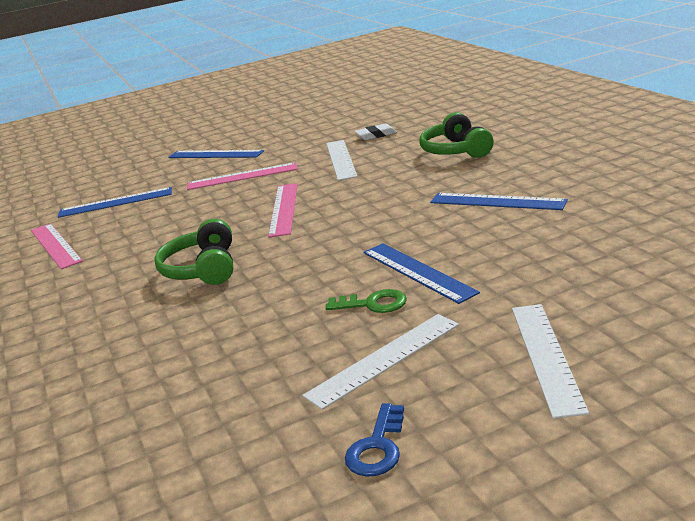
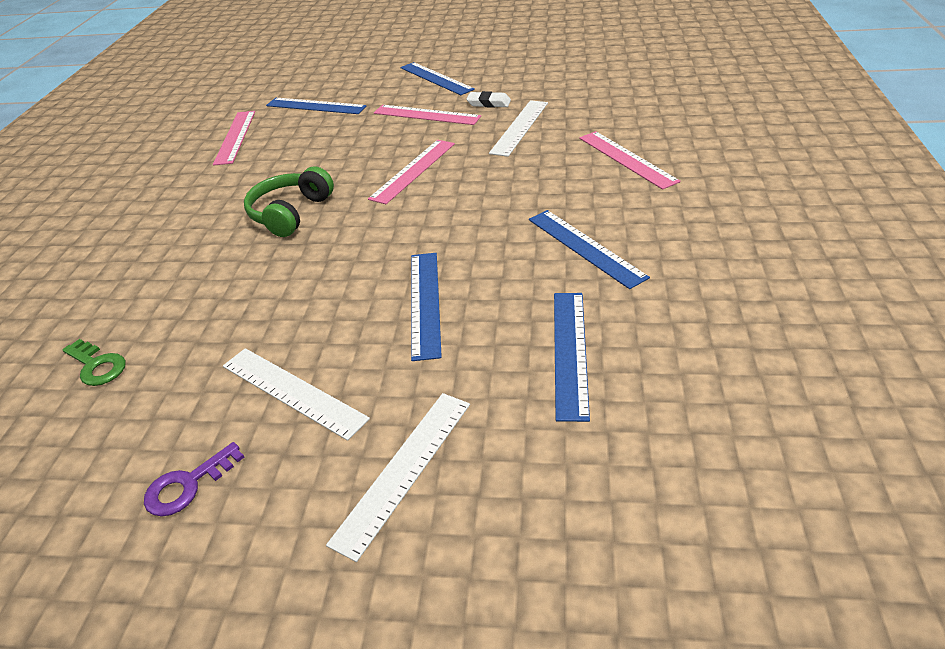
camera: 30 degrees right, 15 degrees up
(373, 304) = (353, 322): green key -> green key (97, 366)
(376, 135) = (582, 107): white eraser -> white eraser (489, 103)
(377, 447) = (187, 485): blue key -> purple key
(384, 359) = (293, 391): white ruler -> white ruler turned 45 degrees clockwise
(456, 150) = (626, 159): green headphones -> pink ruler
(570, 253) = (569, 352): none -> blue ruler

